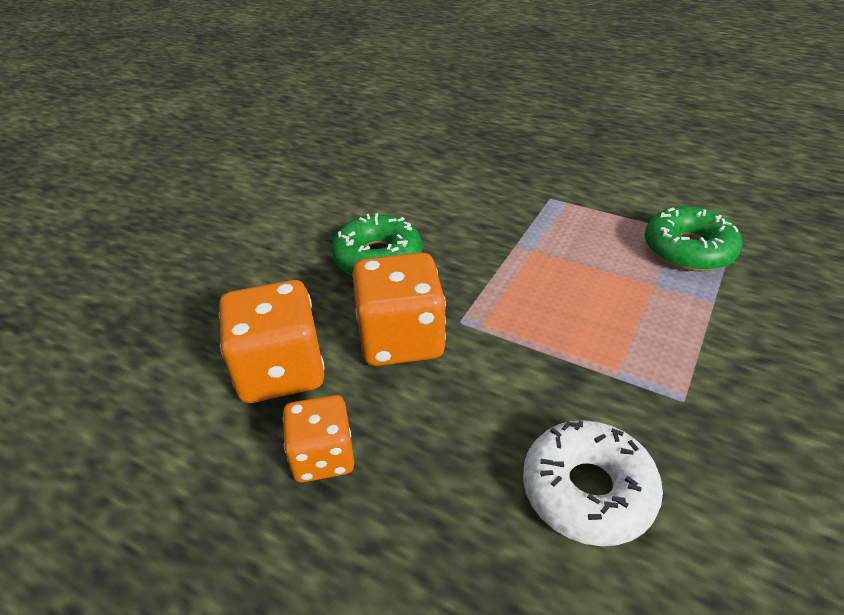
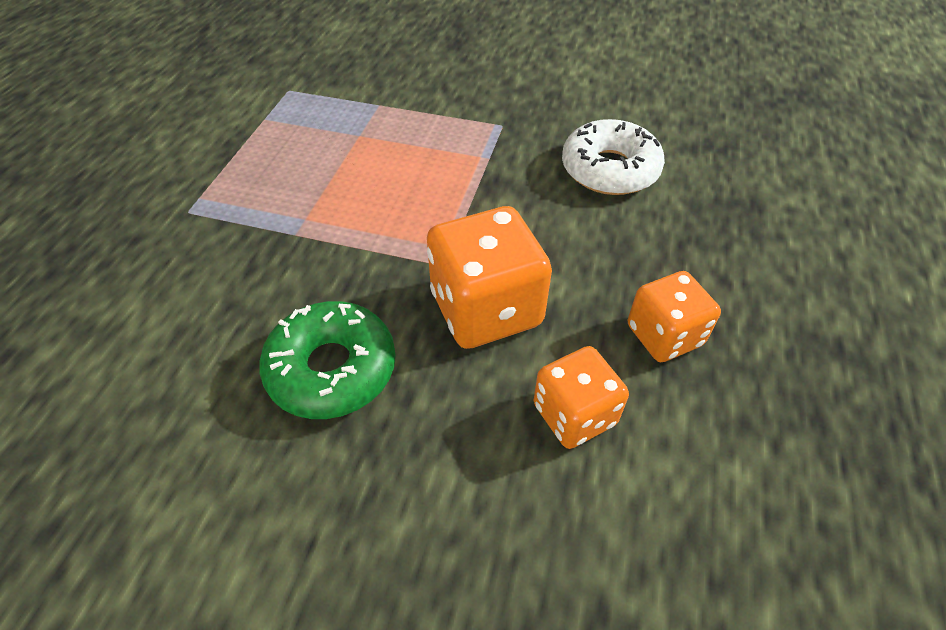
camera: 105 degrees left, 10 degrees up
(280, 371) = (574, 414): orange dice -> orange dice, size x0.63
(688, 250) = (300, 113): green donut -> none

